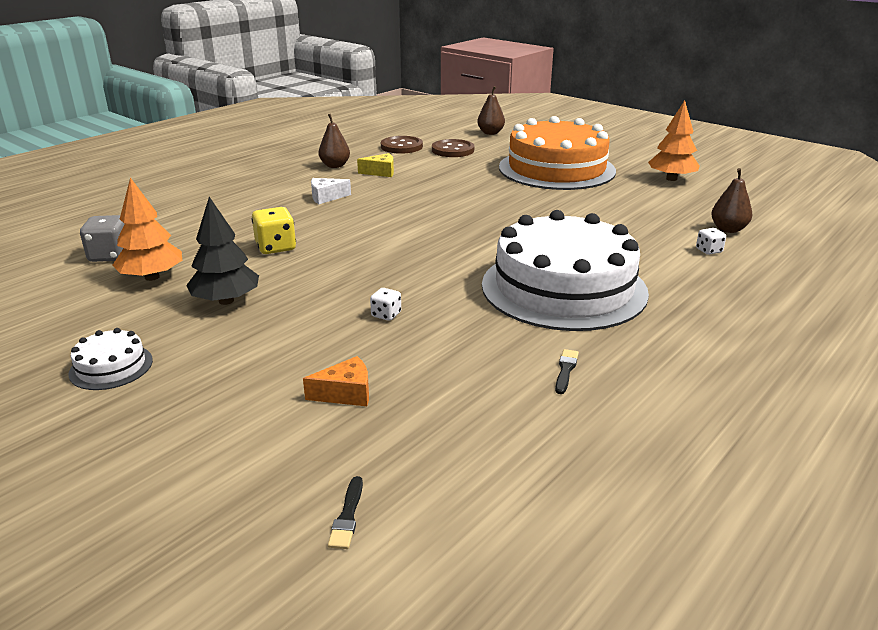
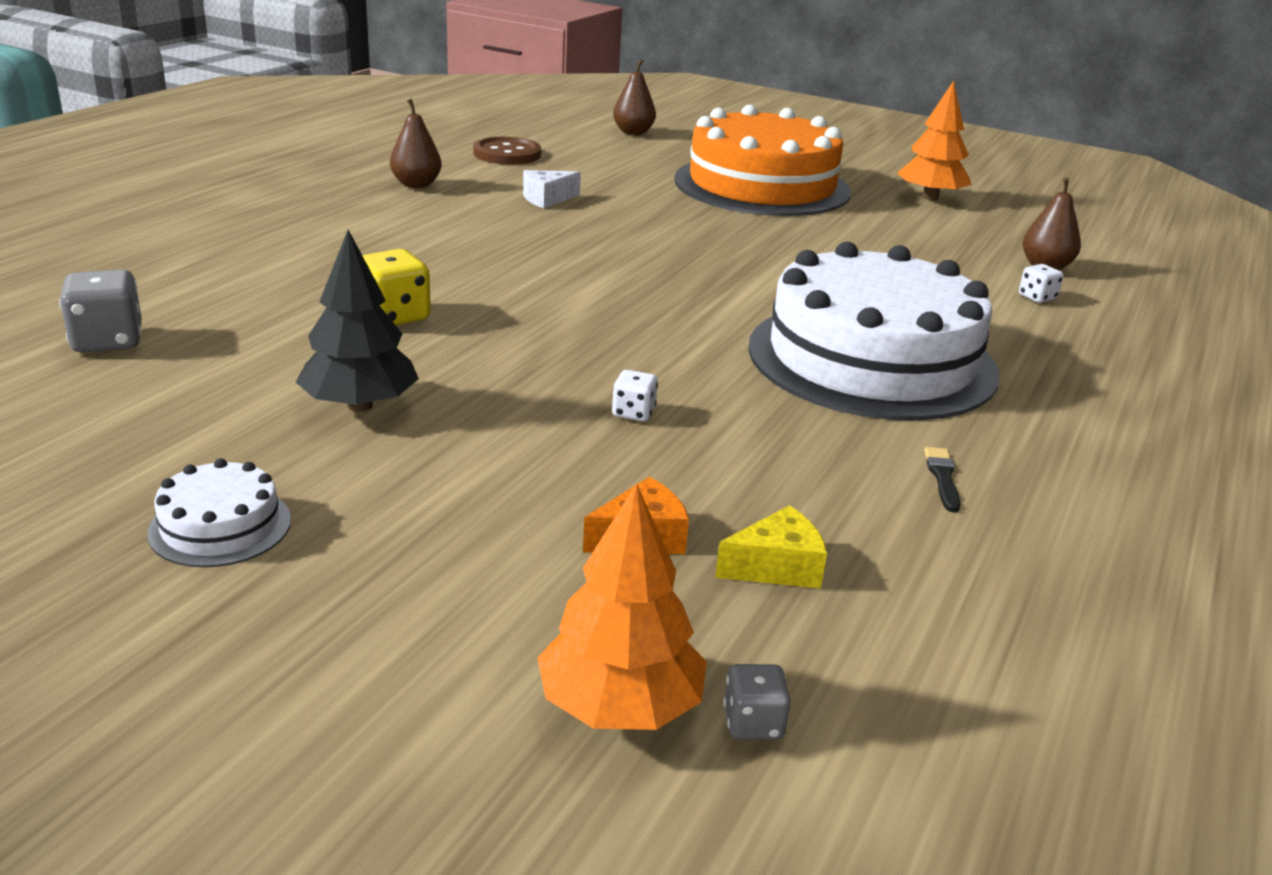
camera: 15 degrees left, 0 degrees up
(152, 277) = (205, 374): orange tree -> orange tree (619, 706)
(326, 197) = (431, 235): white cheese -> white cheese (547, 199)
(347, 516) = (753, 723): black brush -> grey dice
(381, 172) = (497, 194): yellow cheese -> yellow cheese (776, 567)
(453, 150) = (590, 159): brown button -> none

